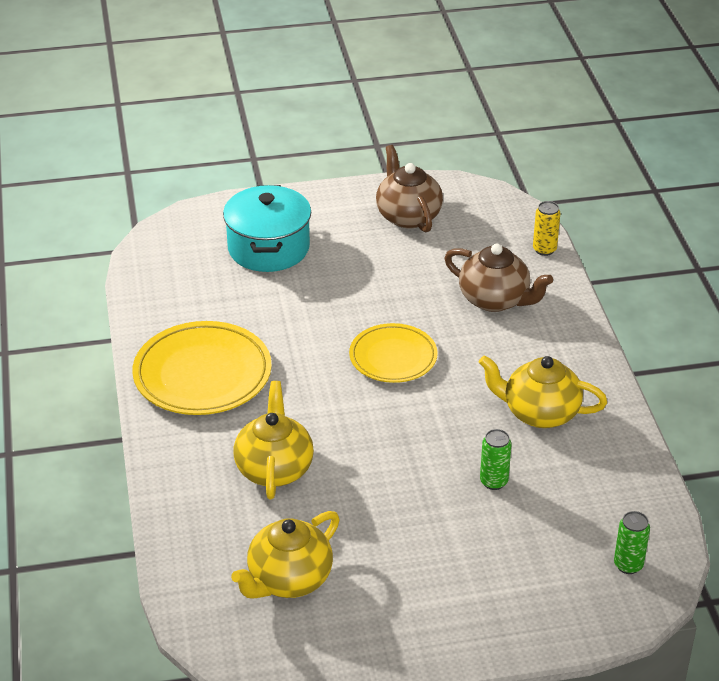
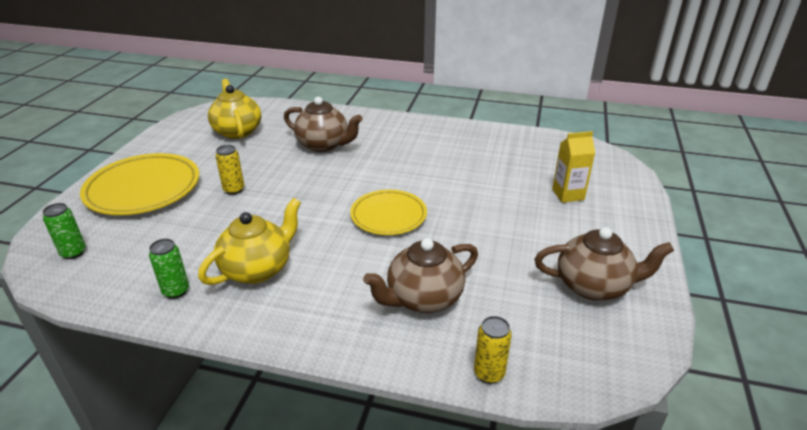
camera: 115 degrees right, 5 degrees down
(202, 374) = (431, 140): yellow plate -> yellow plate (143, 189)
(268, 248) = (568, 194): turquoise pot -> yellow carton
(274, 469) = (323, 145): yellow teapot -> brown teapot
(431, 501) = (234, 190): none -> yellow can
(493, 482) = (218, 220): green can -> green can (176, 291)

